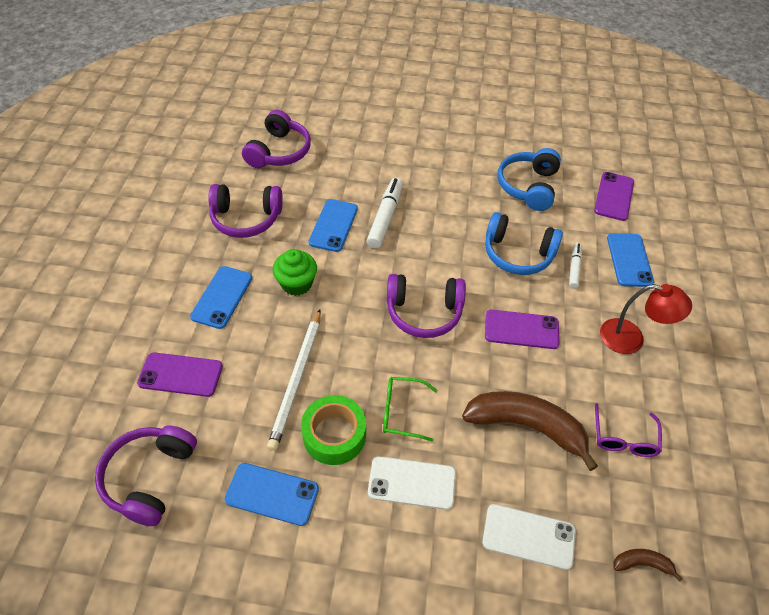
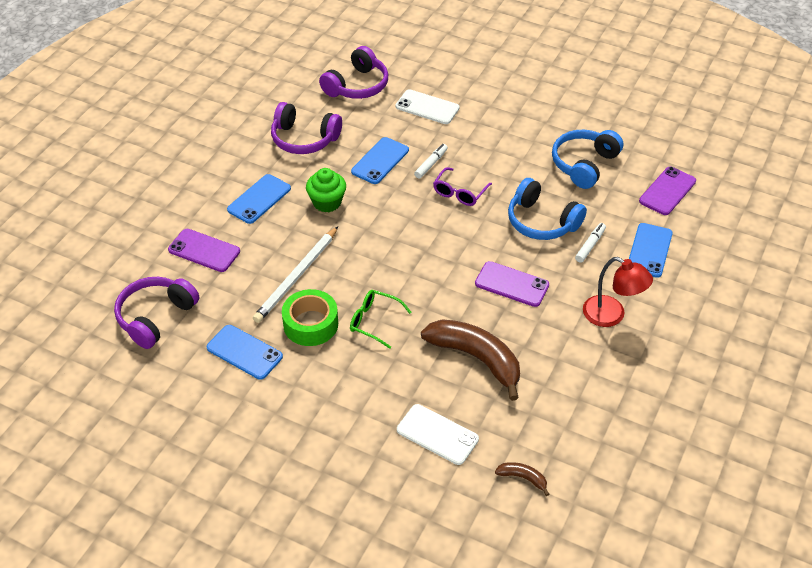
camera: 20 degrees right, 5 degrees down
(385, 217) = (431, 164): white marker -> white marker, size x0.59
(412, 483) = (359, 373): white phone -> white phone (427, 107)
(424, 312) = (429, 250): purple headphones -> none
(624, 438) = (559, 388): purple glasses -> purple glasses (460, 192)

